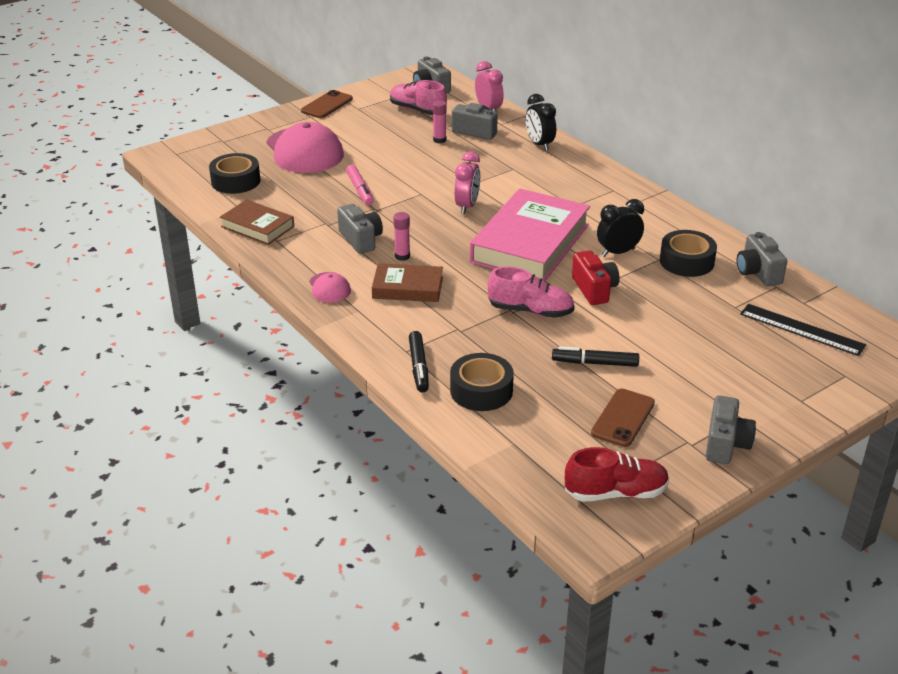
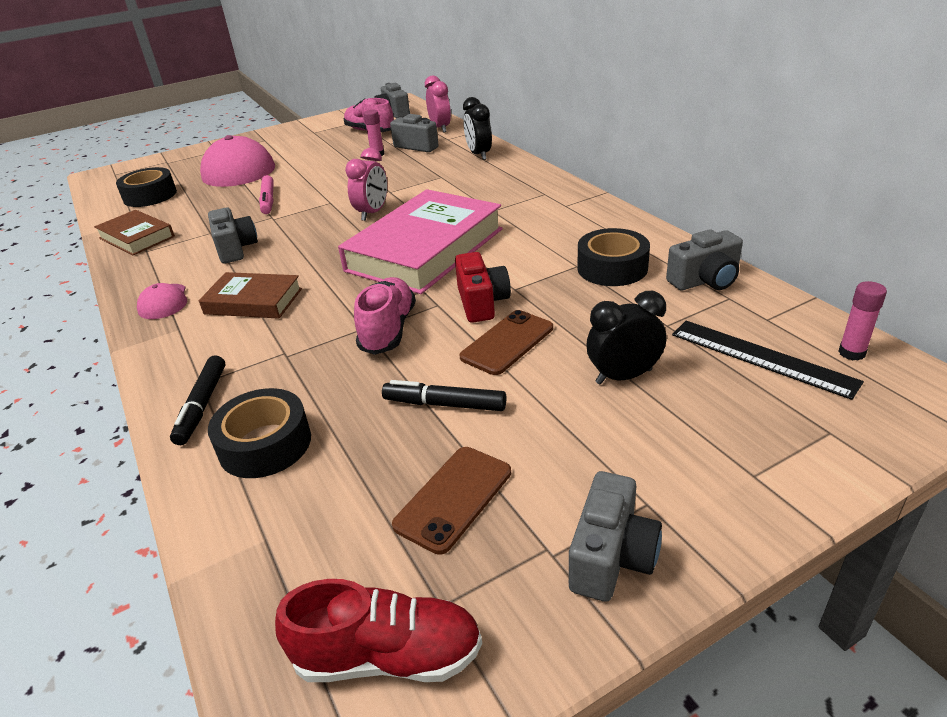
camera: 10 degrees right, 0 degrees up
(327, 105) = (286, 130): brown phone -> brown phone (507, 342)
(402, 256) = (270, 266): pink glue stick -> pink glue stick (851, 353)
(530, 311) = (388, 330): pink shoe -> pink shoe turned 105 degrees counterclockwise
(618, 252) = (527, 258): black clock -> black clock (623, 376)
(758, 272) = (705, 280): grey camera -> grey camera turned 105 degrees counterclockwise

